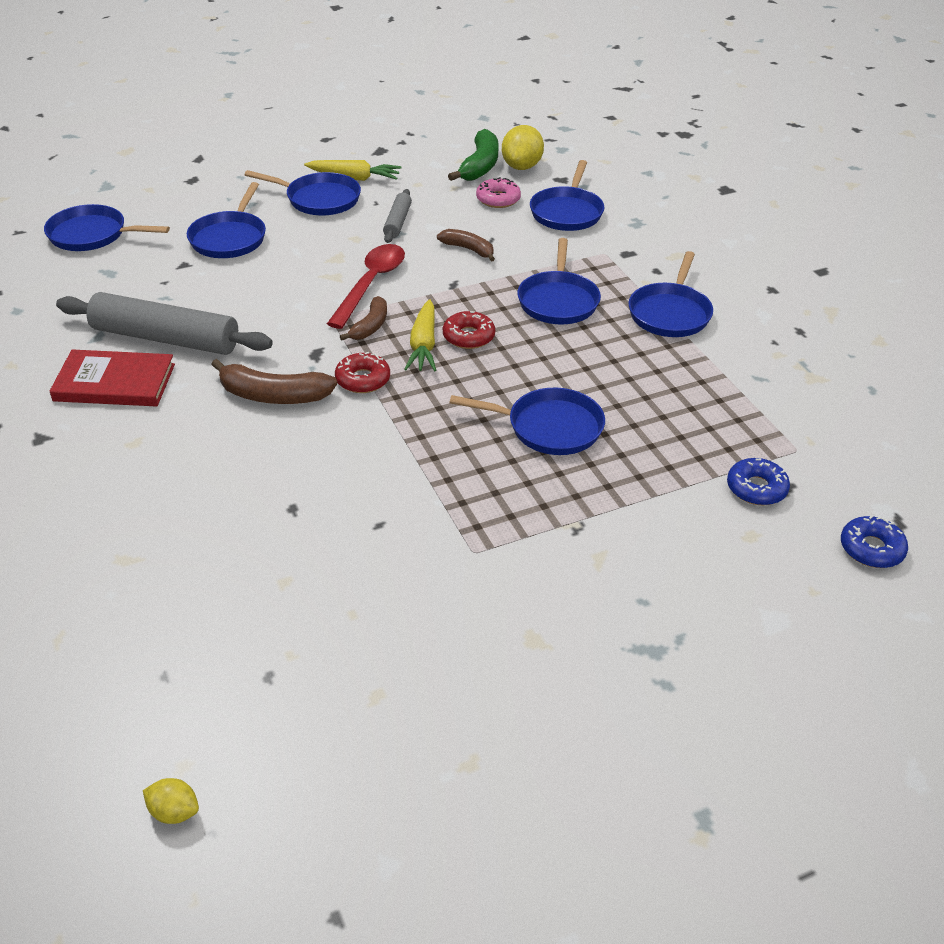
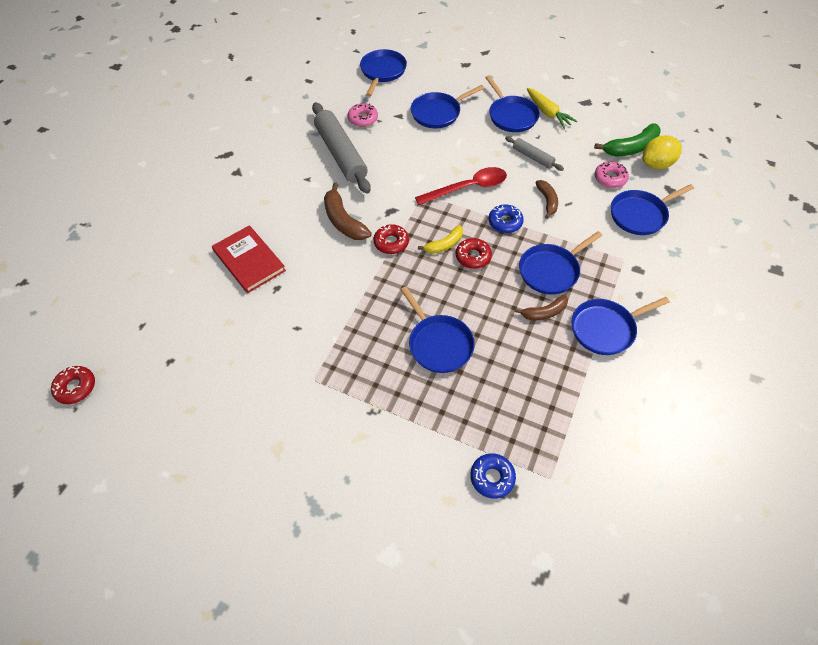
camera: 50 degrees right, 15 degrees up
(92, 235) = (382, 72): blue pan -> blue pan turned 45 degrees clockwise
(115, 382) = (294, 164): red book -> red book (249, 261)
(140, 291) = (363, 119): none -> pink donut
(174, 812) = (76, 387): yellow lemon -> red donut
(370, 326) = (434, 214): brown banana -> brown banana (544, 312)
(397, 222) = (532, 157): grey rolling pin -> grey rolling pin turned 75 degrees clockwise
(423, 345) = (444, 245): yellow carrot -> yellow banana
(871, 549) = (500, 575): blue donut -> blue donut (505, 222)

